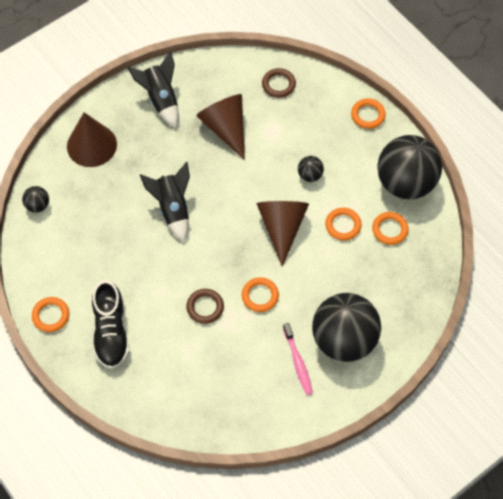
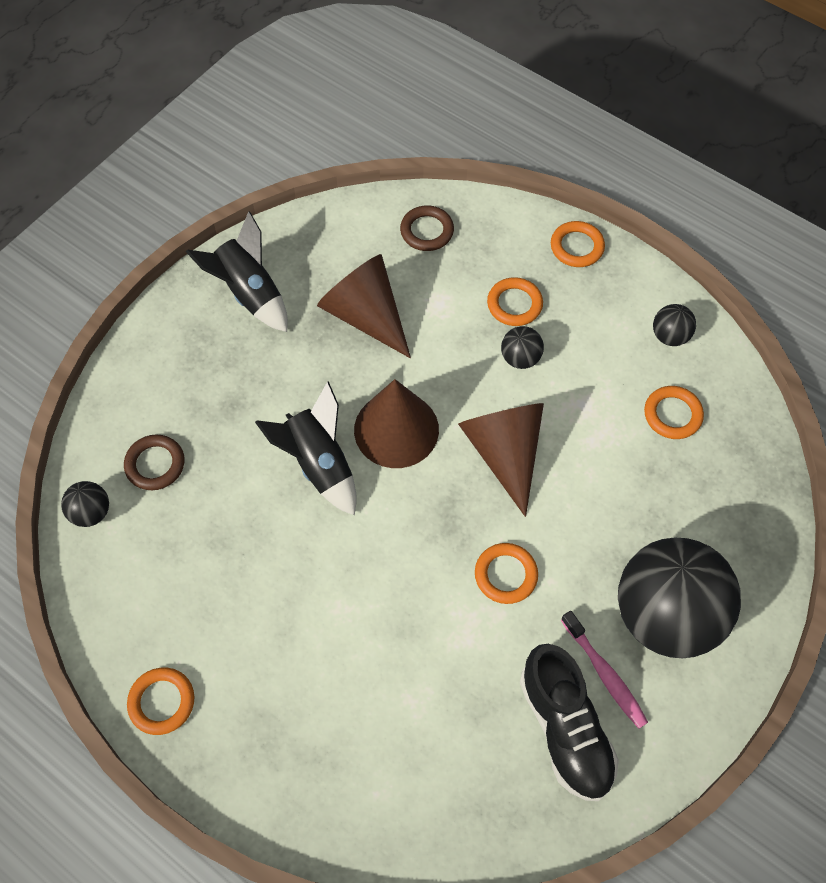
camera: 15 degrees left, 0 degrees up
(91, 145) = (157, 391): brown cone -> brown cone (396, 429)
(111, 332) = (275, 704): black shoe -> black shoe (565, 728)
(205, 307) = (422, 618): brown ring -> brown ring (155, 464)
(343, 225) = (598, 425): orange ring -> orange ring (514, 304)
(405, 183) = (669, 336): black ball -> black ball, size x0.41

